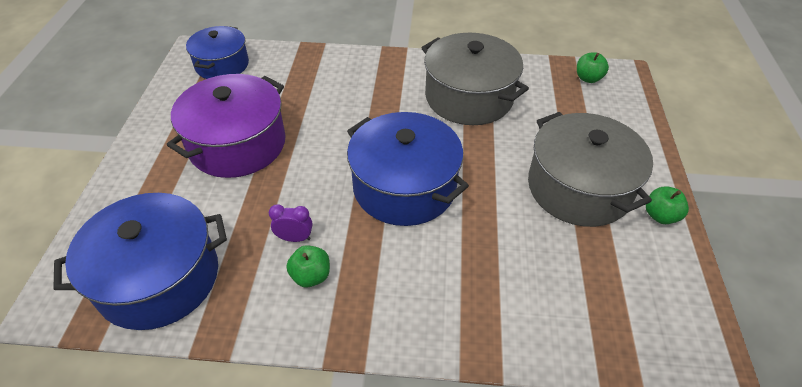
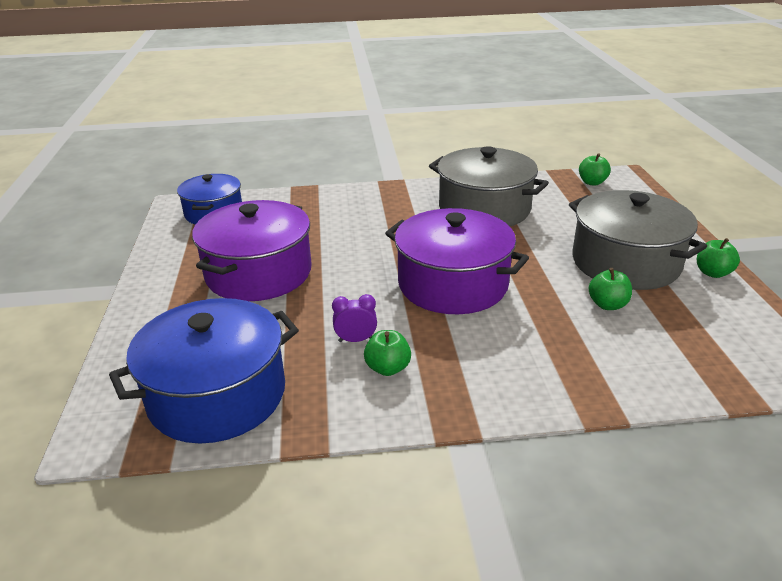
camera: 10 degrees left, 15 degrees down
(404, 187) = (453, 284): blue pot -> purple pot
(539, 238) = (607, 305): none -> green apple

